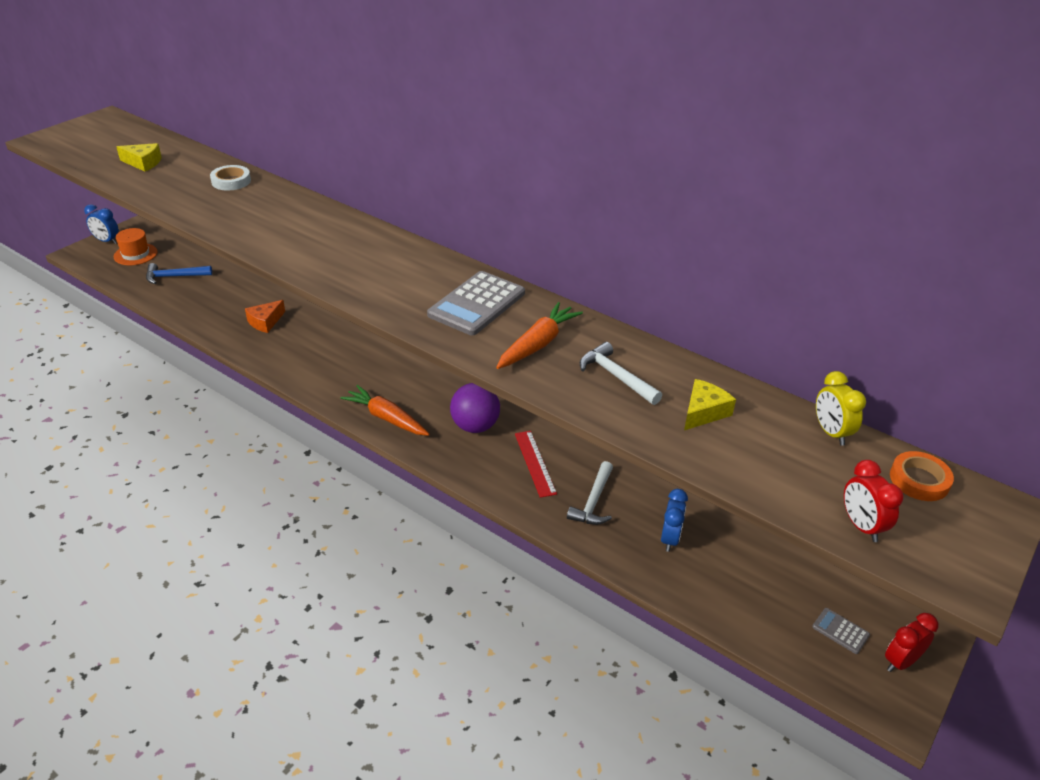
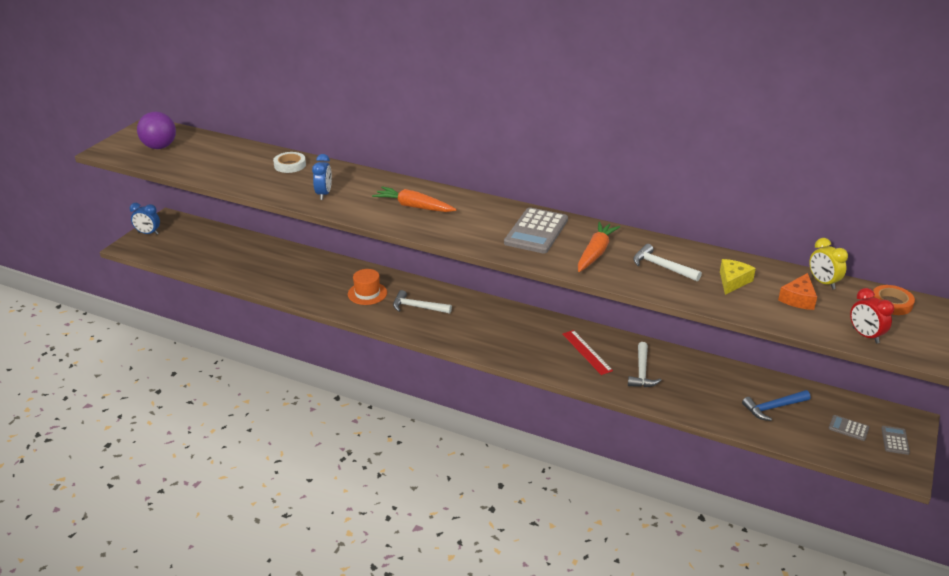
camera: 10 degrees left, 5 degrees down
(135, 254) = (180, 241): orange hat -> orange hat (367, 293)
(143, 163) = (207, 159): yellow cheese -> none
(174, 276) = (224, 254): blue hammer -> blue hammer (773, 408)
(265, 322) = (322, 279): orange cheese -> orange cheese (798, 299)
(357, 372) = (417, 307): none -> white hammer
(386, 418) = (457, 337): orange carrot -> orange carrot (414, 206)
(475, 426) = (529, 333): purple ball -> purple ball (159, 147)
(670, 539) = (708, 388): blue clock -> blue clock (324, 194)
(900, 661) = (895, 440): red clock -> grey calculator

